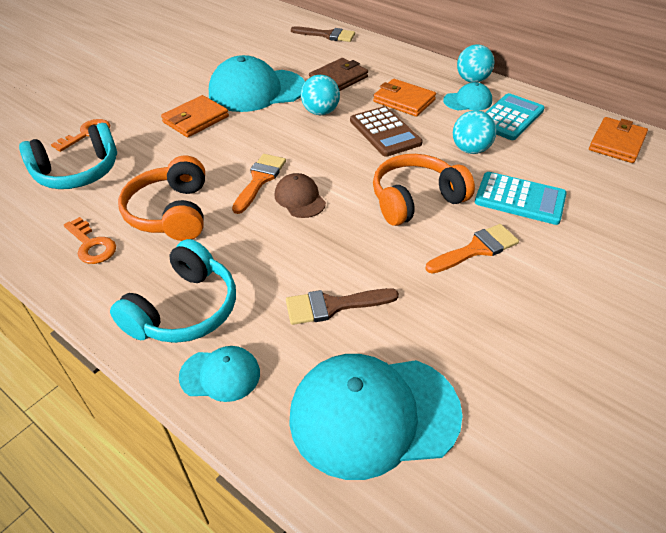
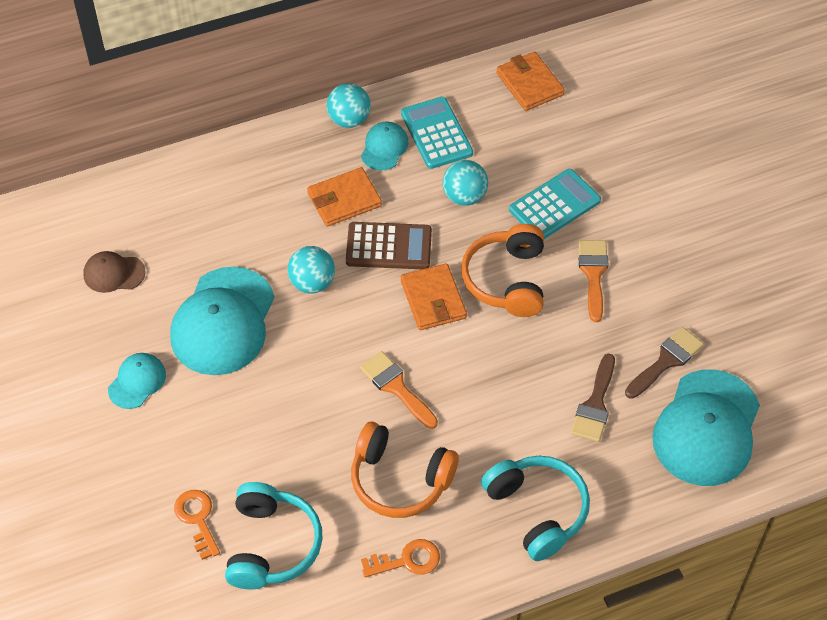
camera: 60 degrees left, 10 degrees up
(196, 119) = (243, 403): orange wallet -> orange wallet (433, 299)
(220, 375) = (620, 509): turquoise cap -> turquoise cap (137, 382)
(300, 198) = (447, 367): brown cap -> brown cap (114, 273)
(327, 35) = (142, 193): brown brush -> brown brush (666, 361)
(338, 79) = (255, 233): brown wallet -> none

